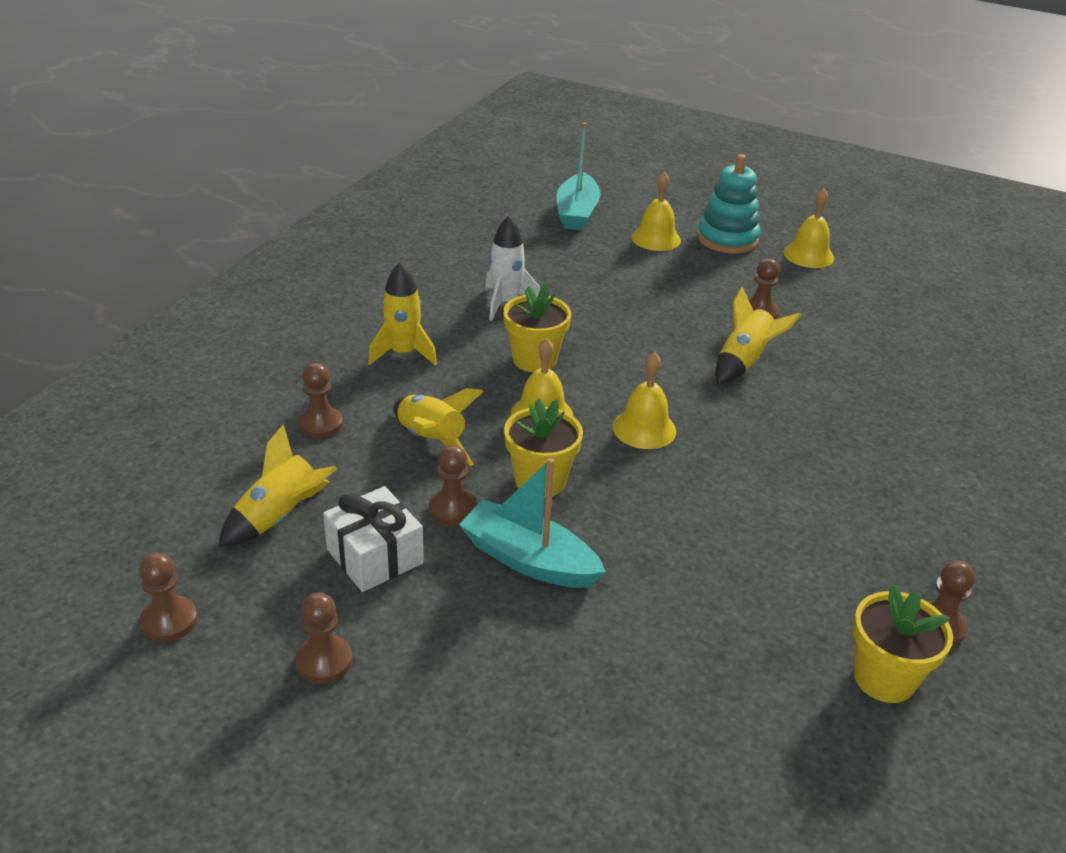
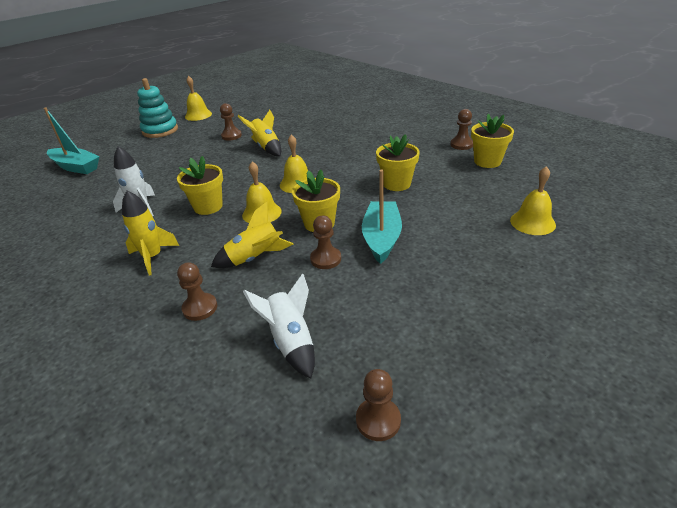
camera: 65 degrees left, 0 degrees up
(280, 517) = (291, 341): yellow rocket -> white rocket
(324, 661) = (441, 333): brown pawn -> none
(375, 556) = (353, 298): white gift -> none
(529, 560) = (381, 238): turquoise boat -> turquoise boat turned 135 degrees clockwise
(656, 238) = (135, 149): yellow bell -> yellow bell (532, 222)
(709, 549) = (396, 184): none -> yellow flower pot

